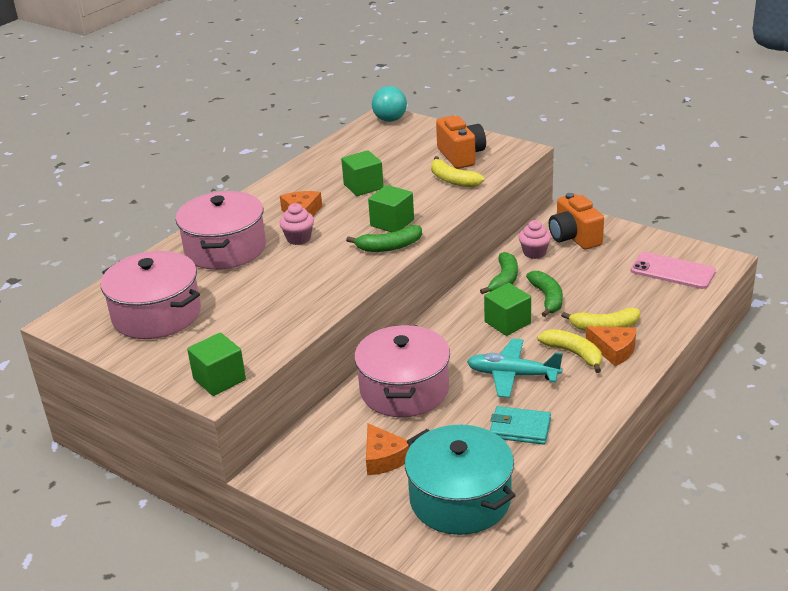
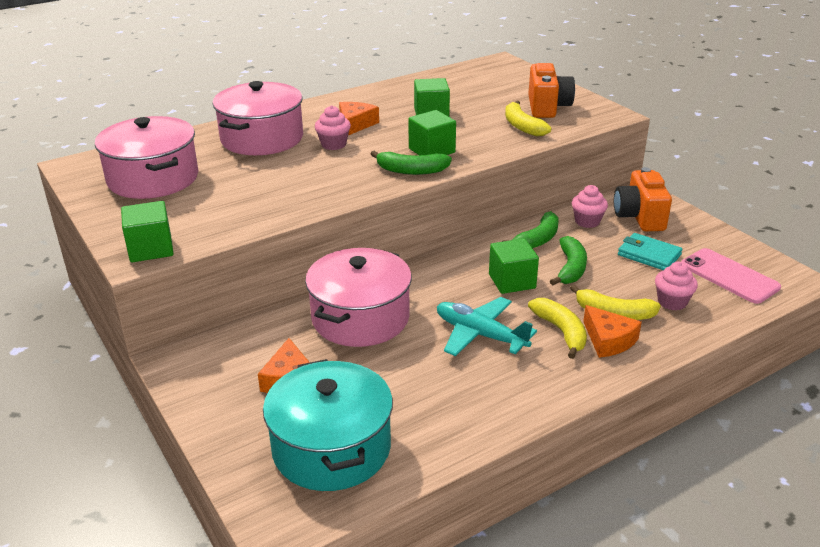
camera: 20 degrees right, 0 degrees up
(390, 120) = (503, 65): turquoise ball -> none
(520, 428) = (449, 392): turquoise wallet -> turquoise wallet (649, 255)
(642, 305) = (672, 302): none -> pink cupcake

